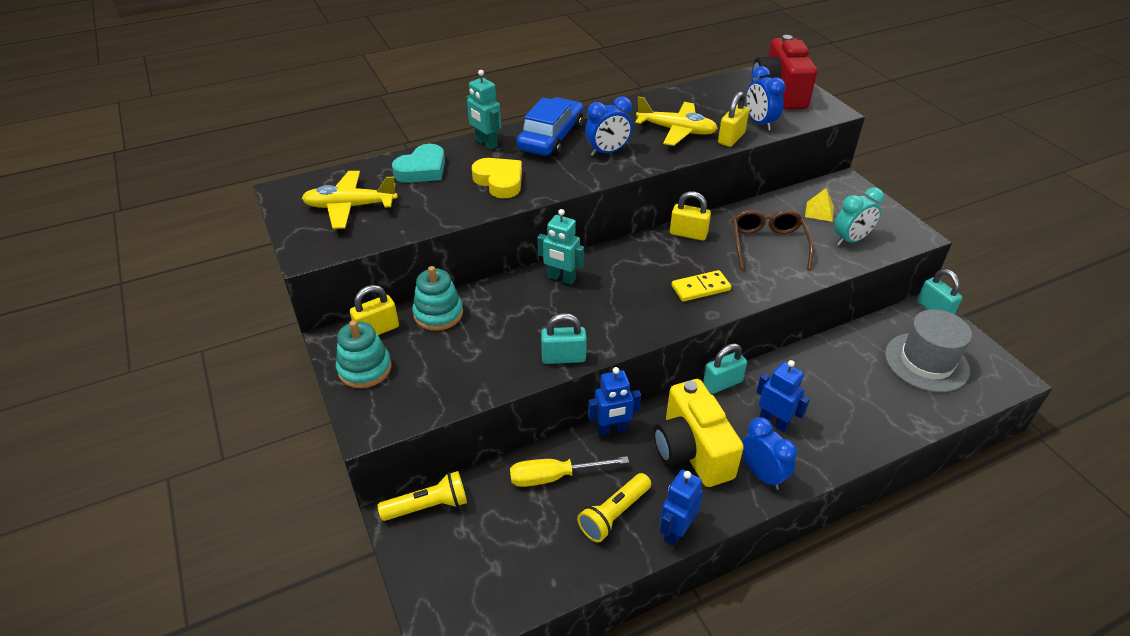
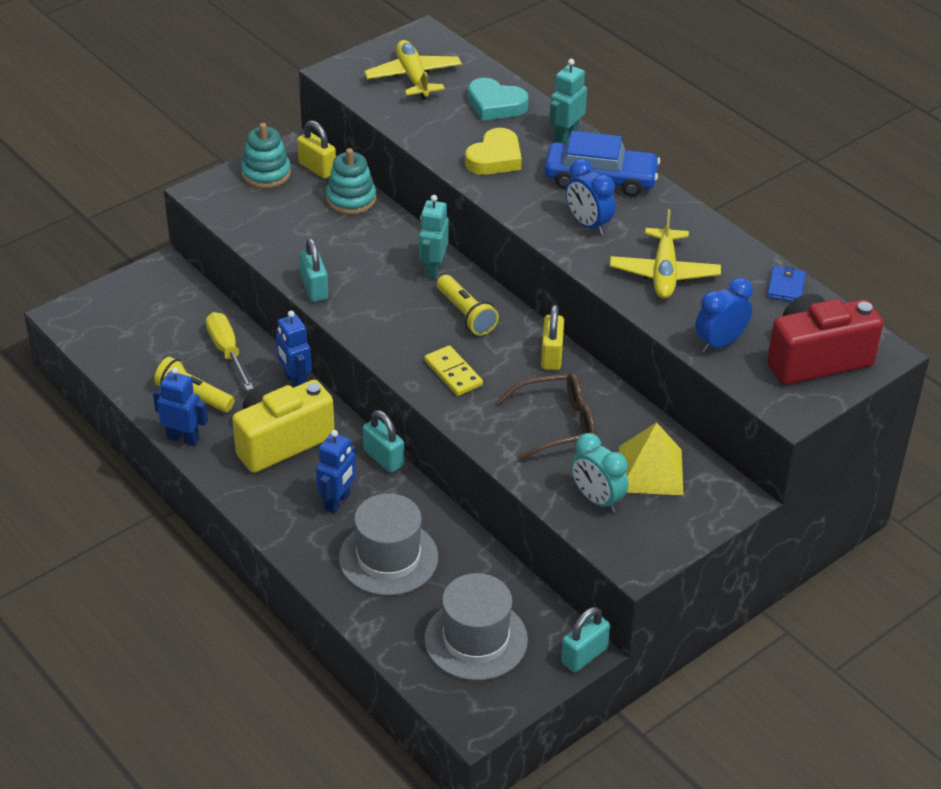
camera: 75 degrees right, 0 degrees up
(428, 506) = (178, 282): yellow flashlight -> yellow flashlight (466, 314)
(702, 89) = (785, 287): none -> blue wallet
(731, 138) = (667, 320): yellow padlock -> none
(762, 474) = (263, 495): blue clock -> none
(819, 211) = (650, 470): yellow pyramid -> yellow pyramid, size x1.74
(841, 399) = (388, 558): none -> grey hat

